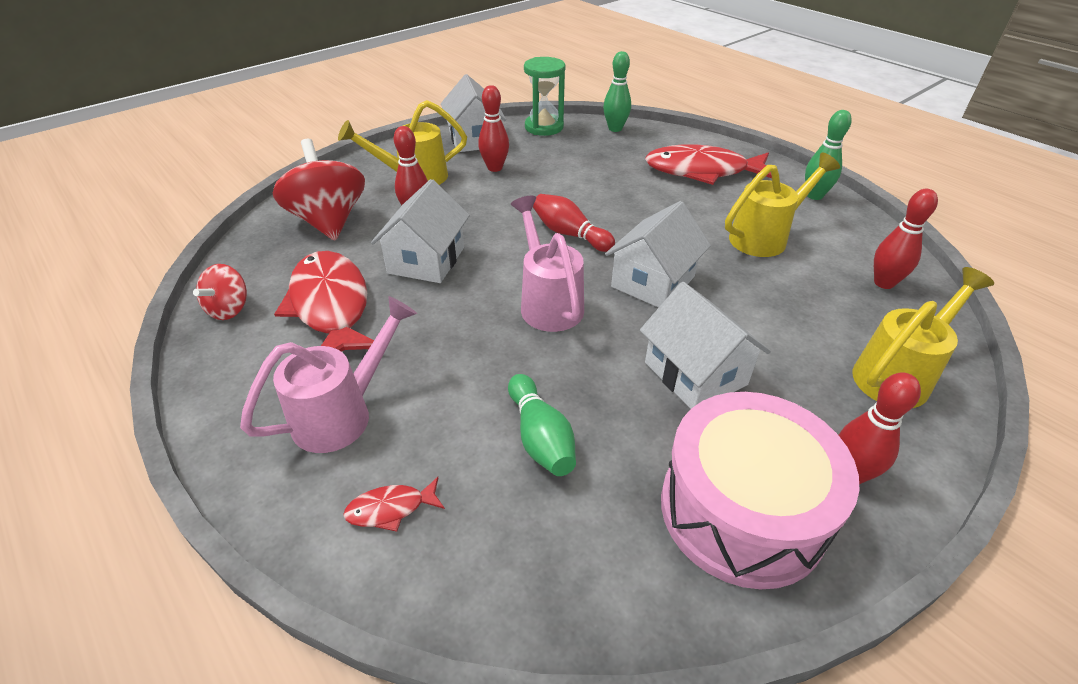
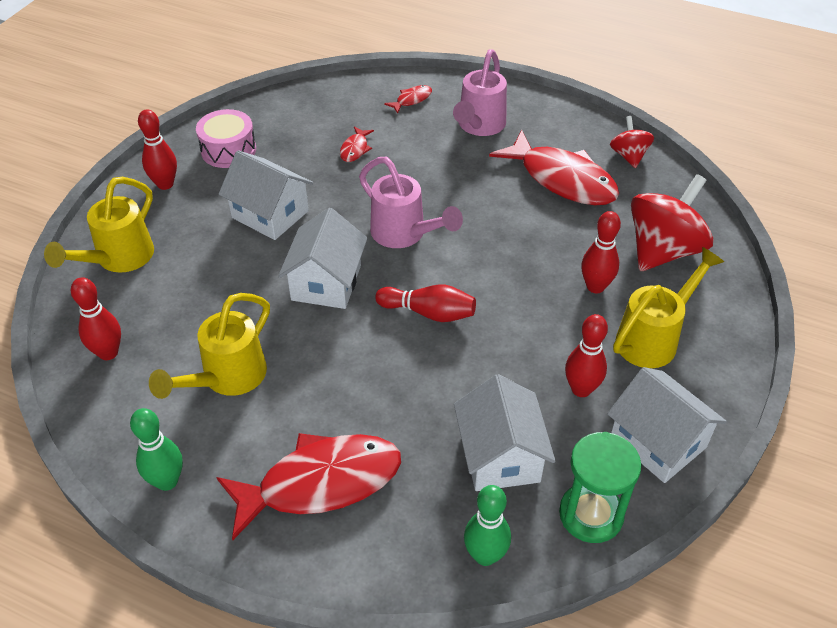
camera: 155 degrees right, 5 degrees up
(329, 221) = (663, 250): red spinning top -> red spinning top turned 90 degrees counterclockwise
(426, 260) = (534, 240): white house -> white house (500, 456)
(540, 437) = (355, 149): green bowling pin -> red fish
(742, 510) = (228, 150): pink drum -> pink drum, size x0.59

